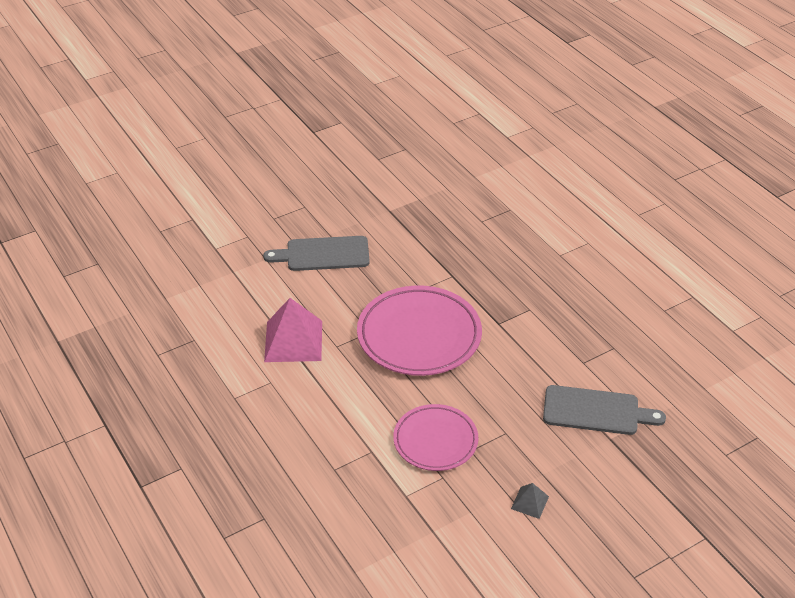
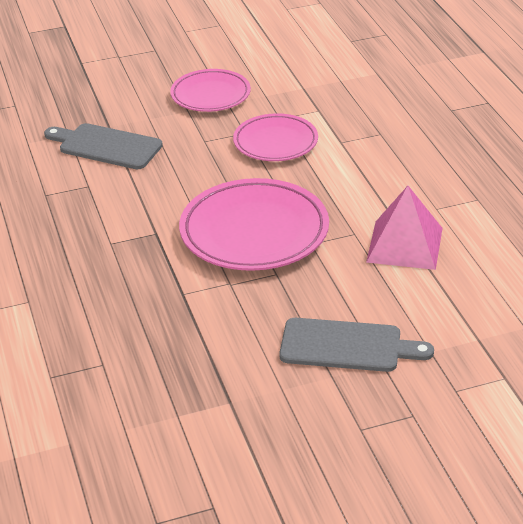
camera: 165 degrees left, 5 degrees down
(529, 502) = (210, 95): grey pyramid -> pink plate

